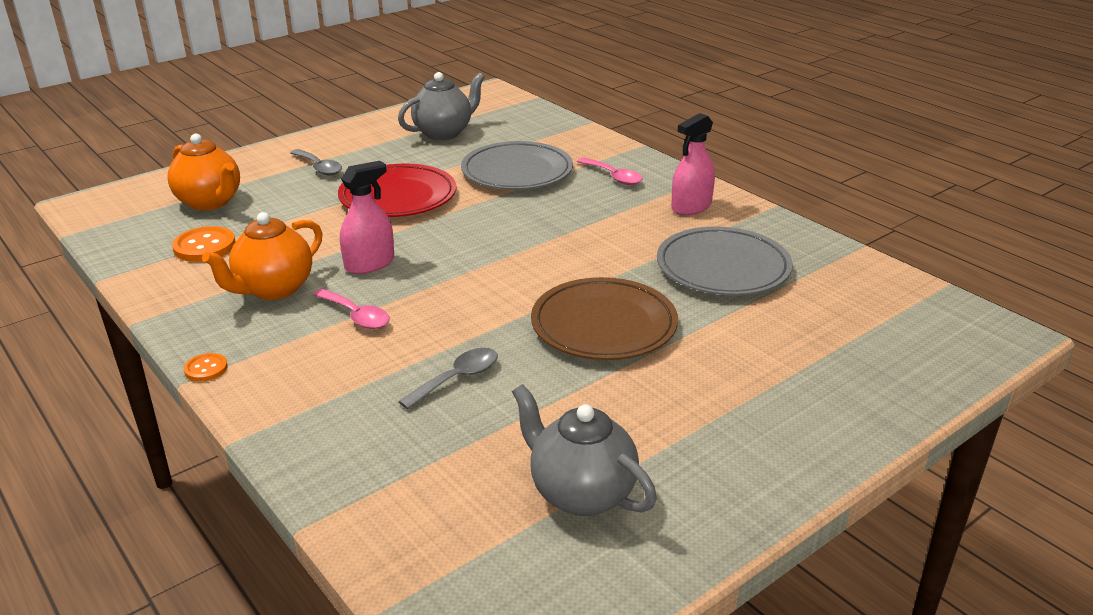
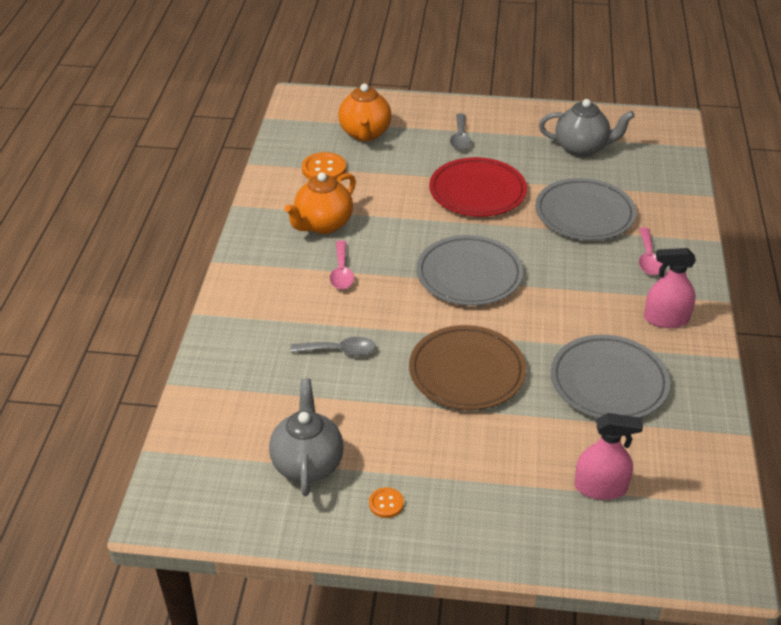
camera: 45 degrees right, 10 degrees up
(206, 369) = (233, 259): orange button -> orange button (386, 503)
(274, 289) = (323, 224): orange teapot -> orange teapot turned 45 degrees counterclockwise
(369, 264) = (394, 237): pink spray bottle -> pink spray bottle (600, 487)
(488, 256) = (469, 275): none -> grey plate

